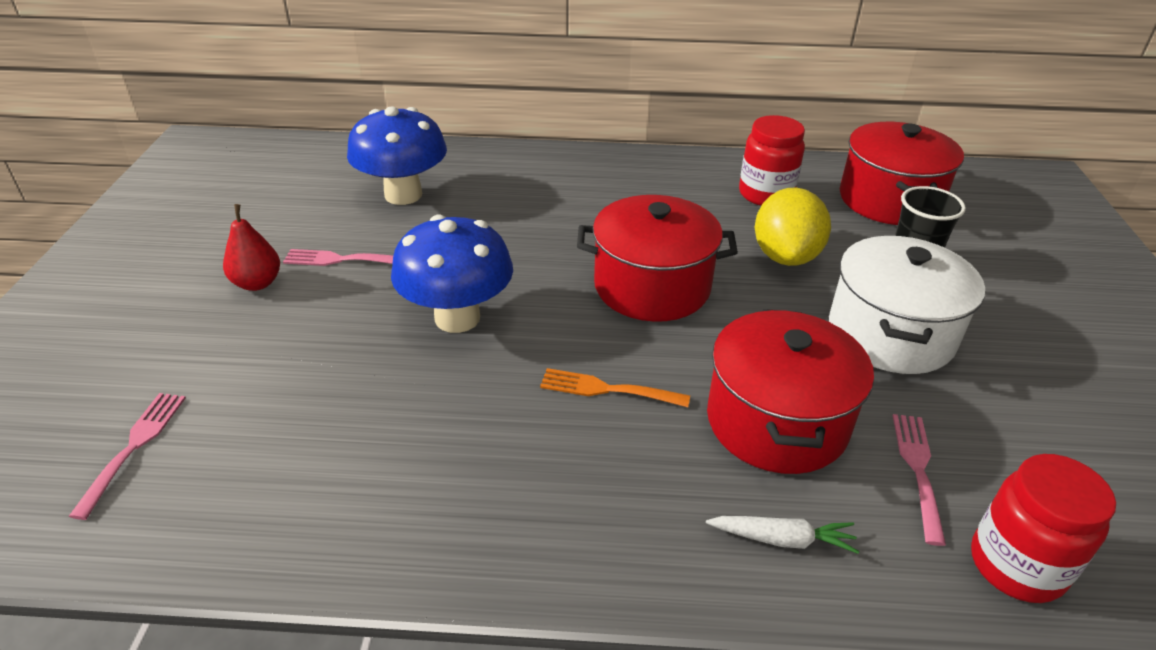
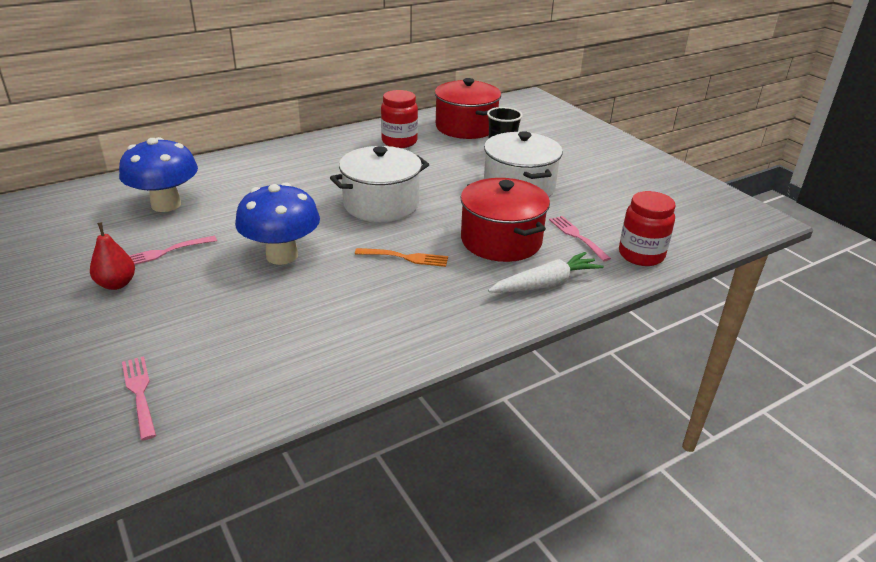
camera: 35 degrees left, 5 degrees down
(607, 389) = (405, 257): orange fork -> orange fork turned 150 degrees counterclockwise
(652, 286) = (381, 204): red pot -> white pot
(782, 539) = (545, 284): white carrot -> white carrot, size x1.57
(785, 256) = (438, 168): yellow lemon -> none

